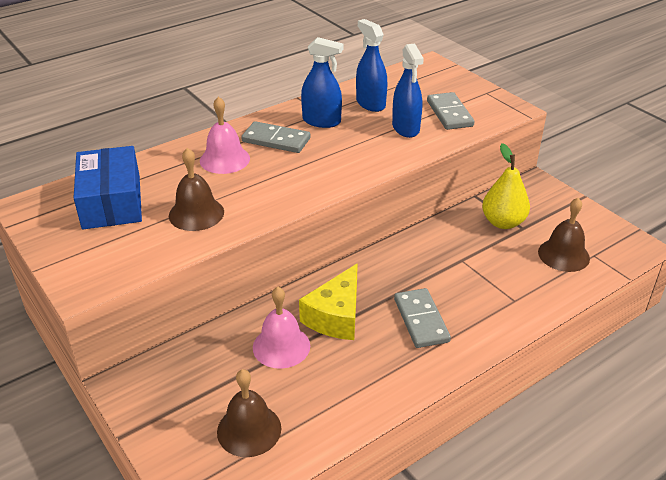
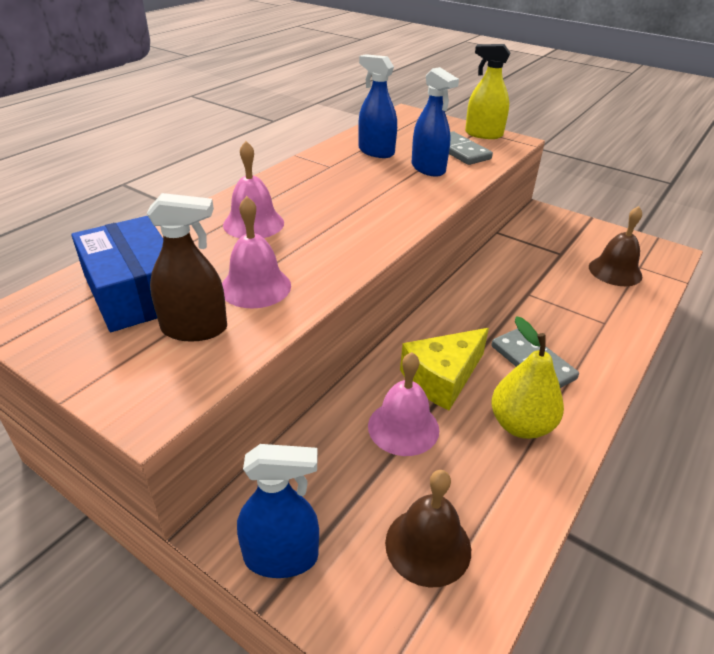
camera: 20 degrees left, 0 degrees up
(137, 238) = (194, 329): none -> brown spray bottle
(196, 213) = (255, 287): brown bell -> pink bell
(276, 140) = (300, 197): grey domino -> none
(321, 121) = (337, 173): blue spray bottle -> blue spray bottle (281, 557)
(336, 316) = (442, 378): yellow cheese -> yellow cheese turned 45 degrees clockwise
(487, 98) = (483, 134): none -> yellow spray bottle
(503, 222) = (540, 252): yellow pear -> yellow pear (520, 425)

